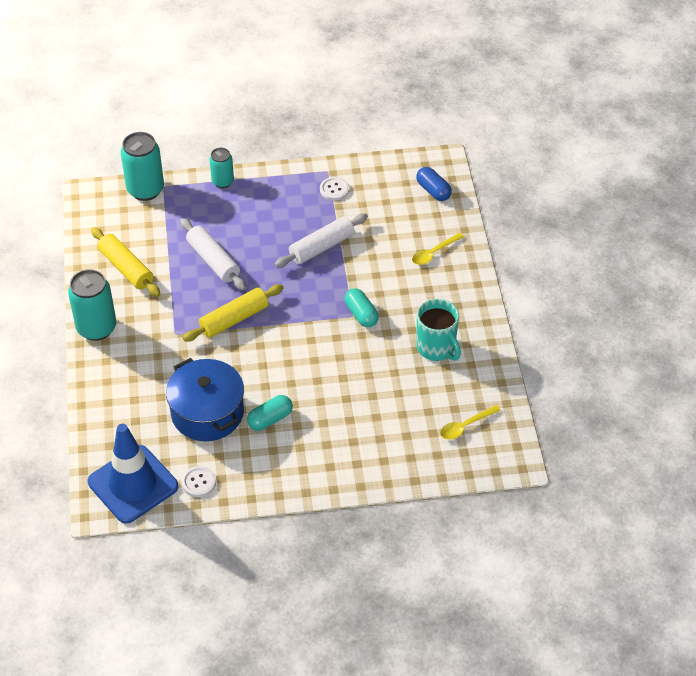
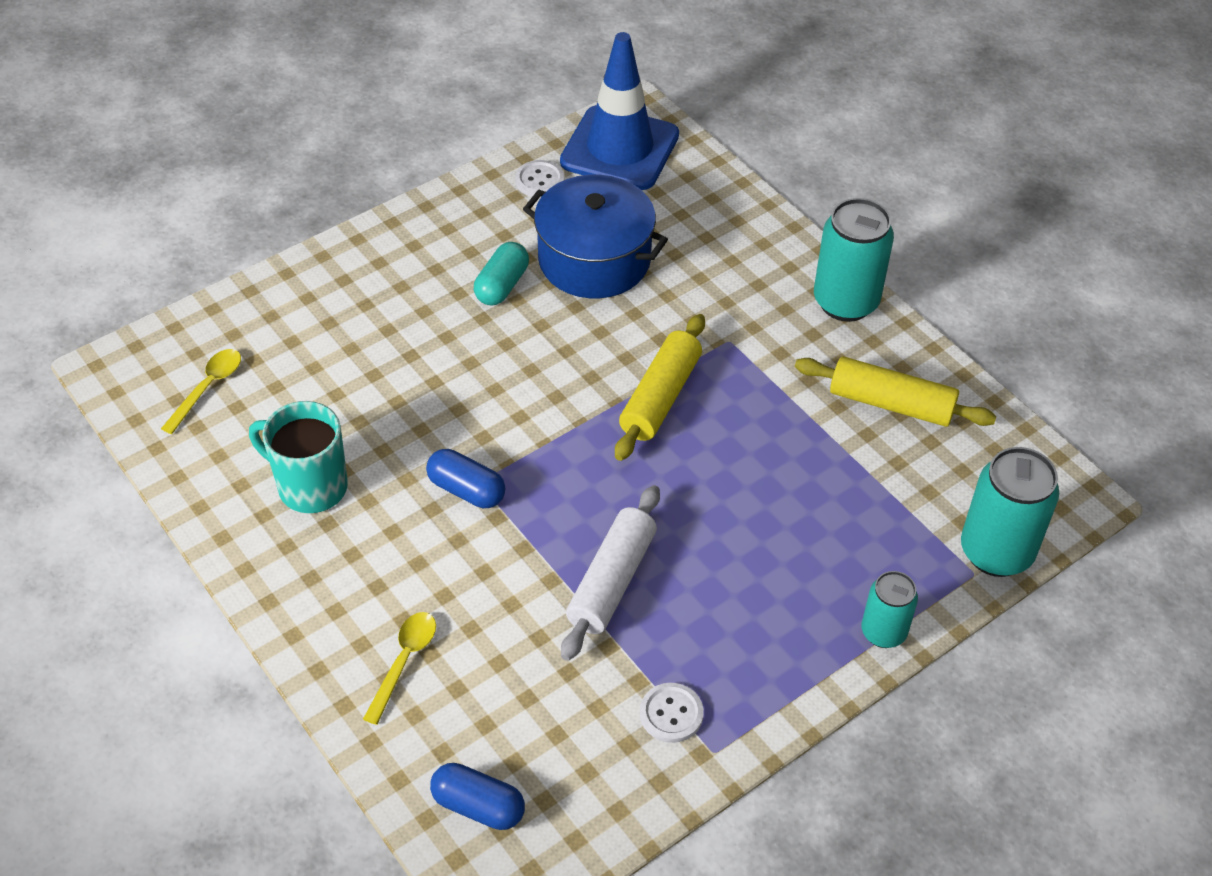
camera: 150 degrees right, 0 degrees up
(213, 261) = (770, 475): white rolling pin -> none
(361, 314) = (466, 490): turquoise capsule -> blue capsule

